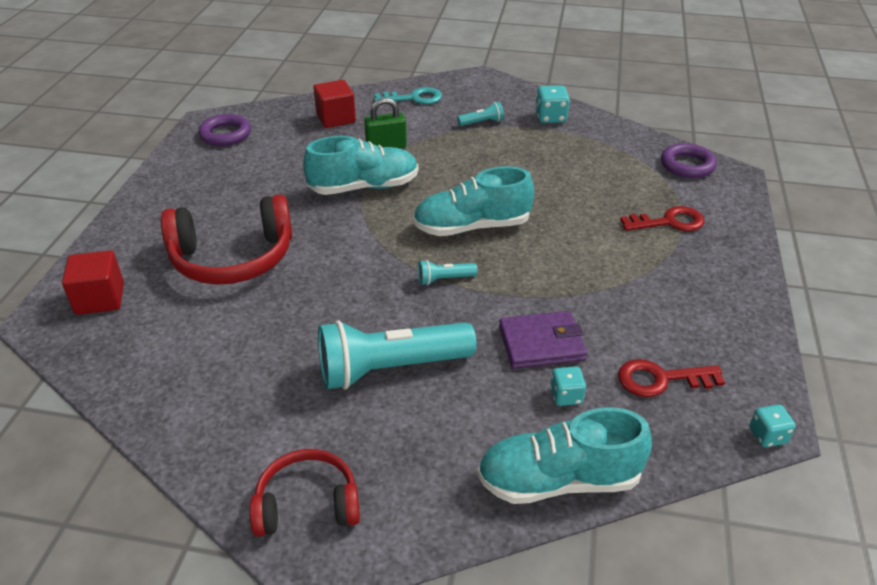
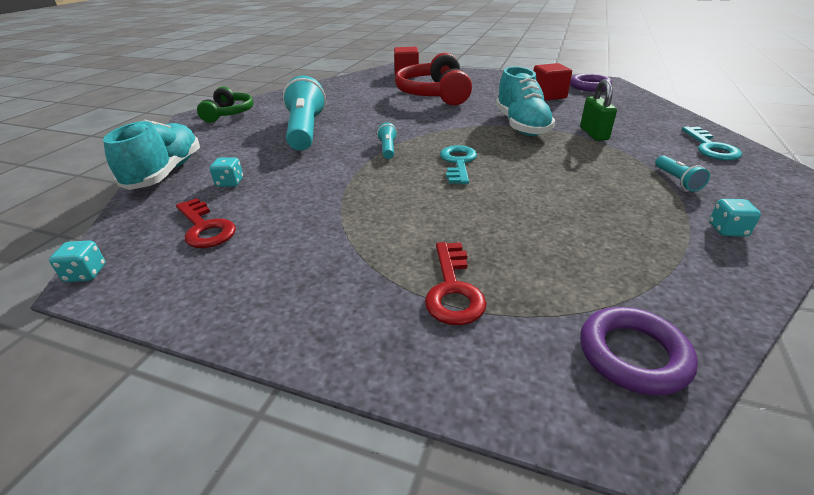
camera: 100 degrees right, 5 degrees down
(307, 504) = (229, 113): red headphones -> green headphones
(336, 118) = (638, 116): red cube -> red cube (548, 95)
(472, 227) = (458, 163): turquoise shoe -> turquoise key
(541, 343) = (291, 179): purple wallet -> none
(550, 118) = (727, 230): turquoise dice -> turquoise dice, size x0.66
(661, 379) = (205, 228): red key -> red key turned 135 degrees clockwise

